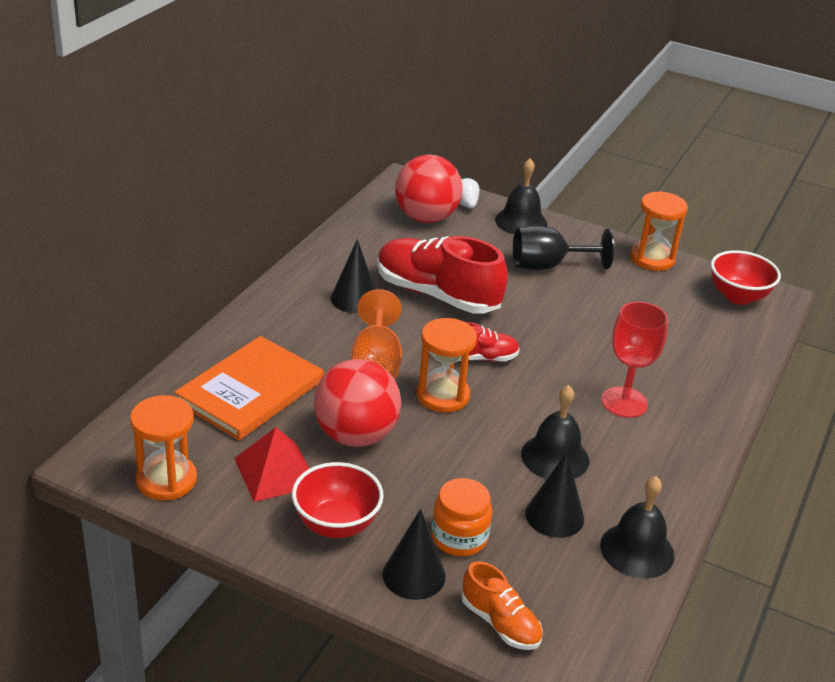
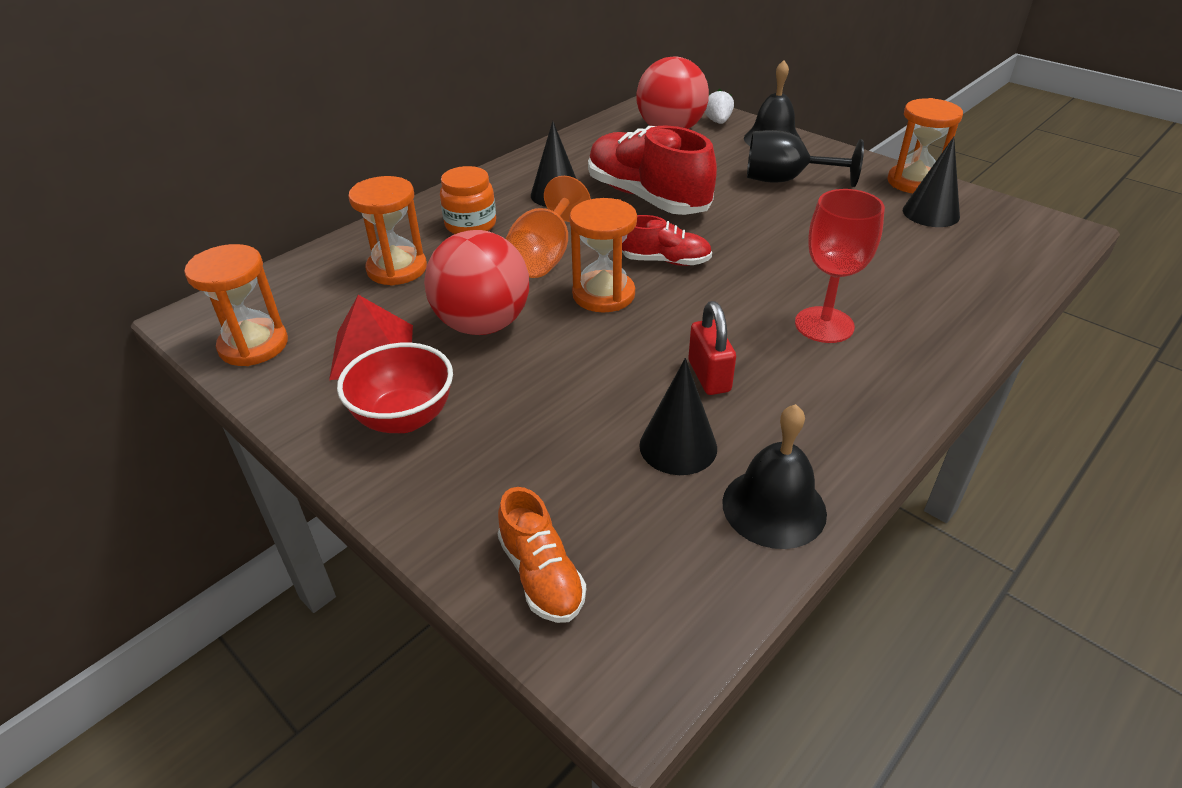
camera: 20 degrees right, 5 degrees up
(250, 391) = (397, 269): orange book -> orange hourglass
(414, 575) = (462, 492): black cone -> black cone (931, 213)
(459, 537) = (543, 455): orange jar -> orange jar (470, 225)
(555, 457) = (709, 376): black bell -> red padlock
(738, 296) = (1012, 227): red bowl -> none

